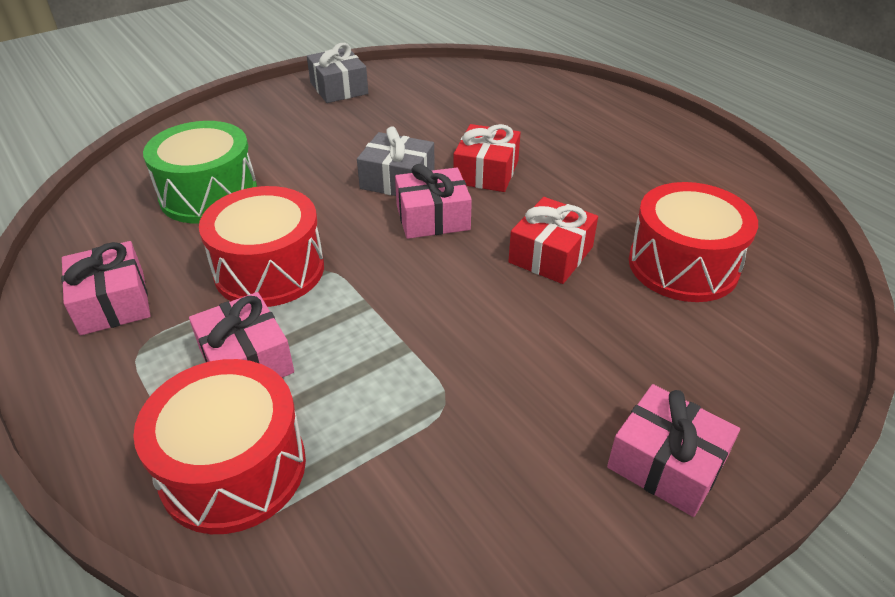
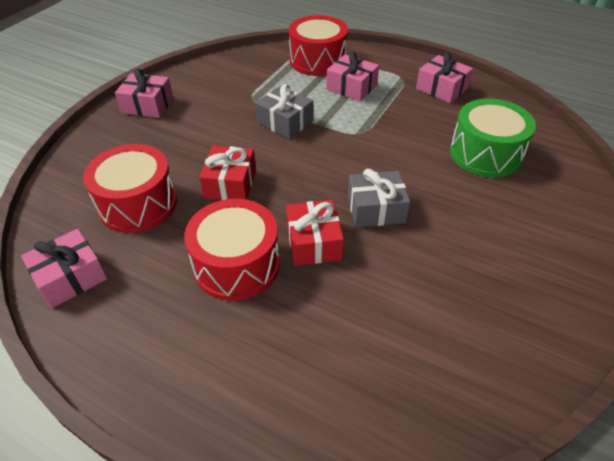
camera: 155 degrees right, 5 degrees up
(269, 270) = (388, 124): red drum -> red drum (237, 265)
(339, 88) = (550, 313): grey gift -> grey gift (285, 122)
(433, 217) = (325, 186): pink gift -> pink gift (71, 277)

